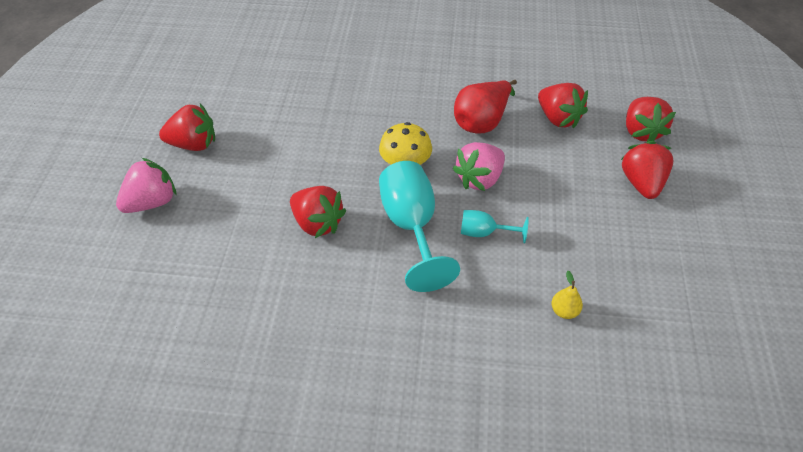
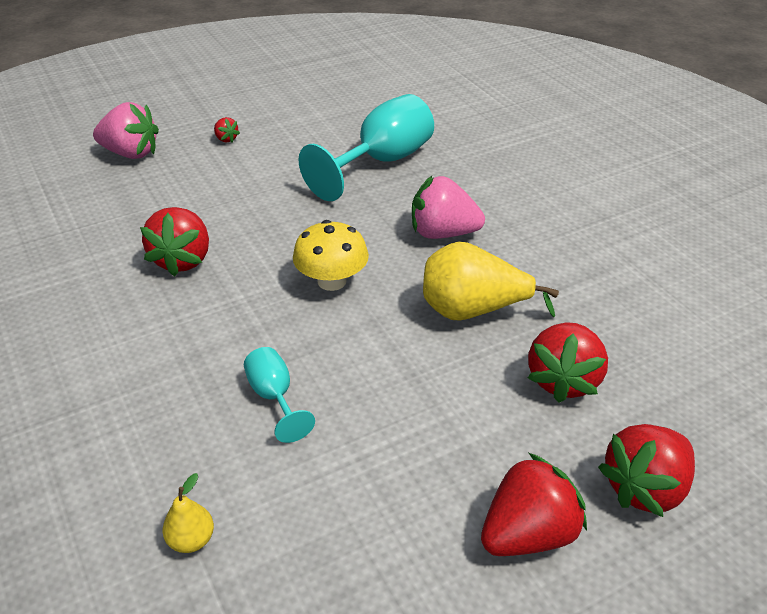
camera: 55 degrees right, 10 degrees down
(193, 144) = (226, 139): red strawberry -> red strawberry, size x0.46
(411, 227) = (233, 330): turquoise goblet -> turquoise goblet (381, 162)
(479, 179) = (366, 353): pink strawberry -> pink strawberry (443, 233)
(482, 122) = (473, 311): red pear -> yellow pear

